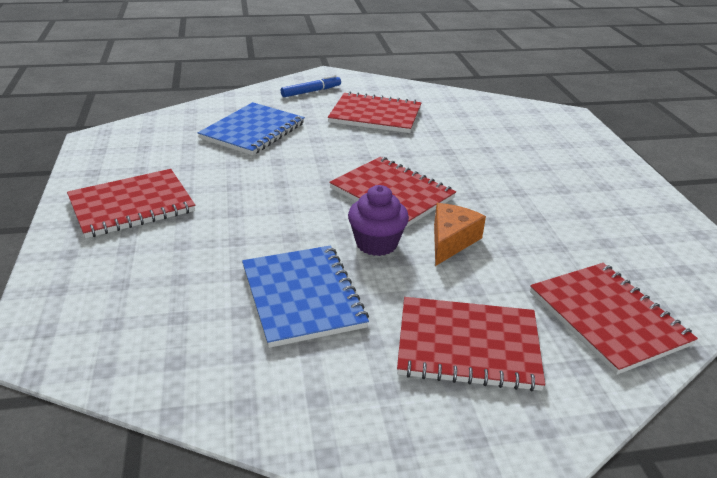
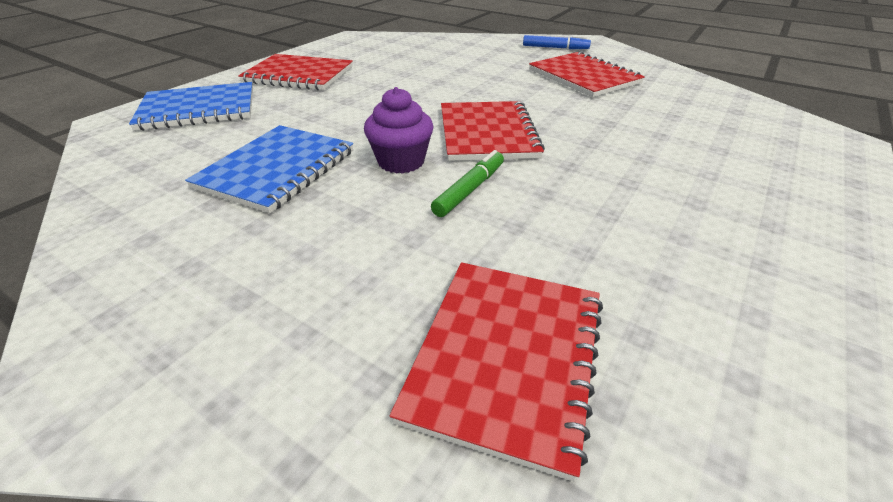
camera: 45 degrees right, 5 degrees up
(253, 131) = (458, 59): blue notebook -> blue notebook (198, 109)
(451, 241) = (470, 190): orange cheese -> green marker
(468, 346) = (312, 279): red notebook -> none

